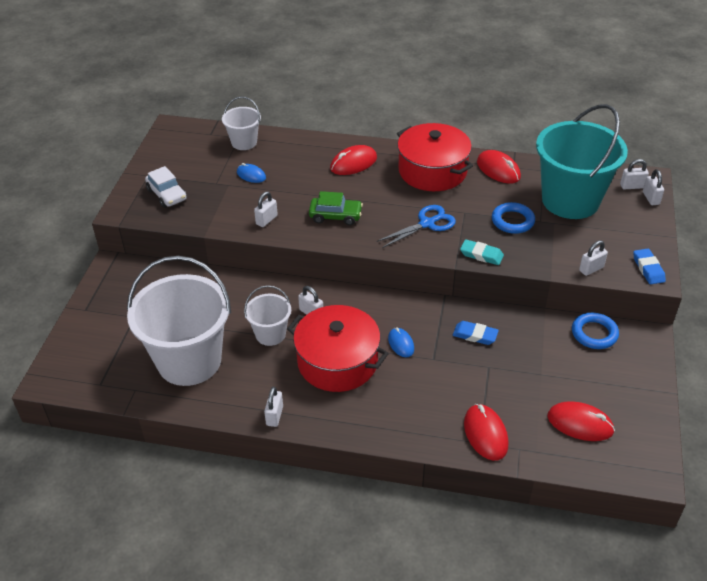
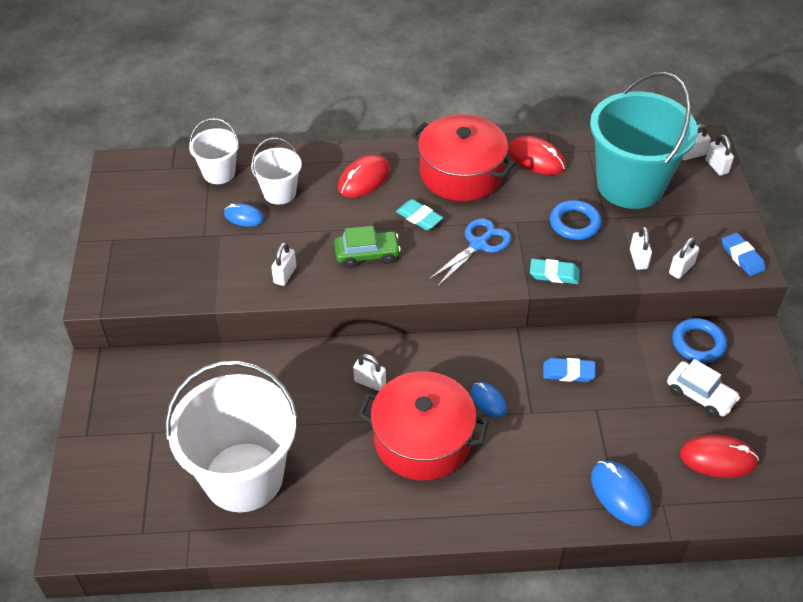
camera: 15 degrees left, 5 degrees up
(167, 195) = (147, 263): white car -> white car (700, 395)
(270, 334) = (330, 420): white bucket -> white bucket (279, 192)
(274, 416) = (372, 526): white padlock -> white padlock (638, 259)
(387, 197) = (419, 217): none -> turquoise eraser
(485, 434) = (620, 494): red mouse -> blue mouse

